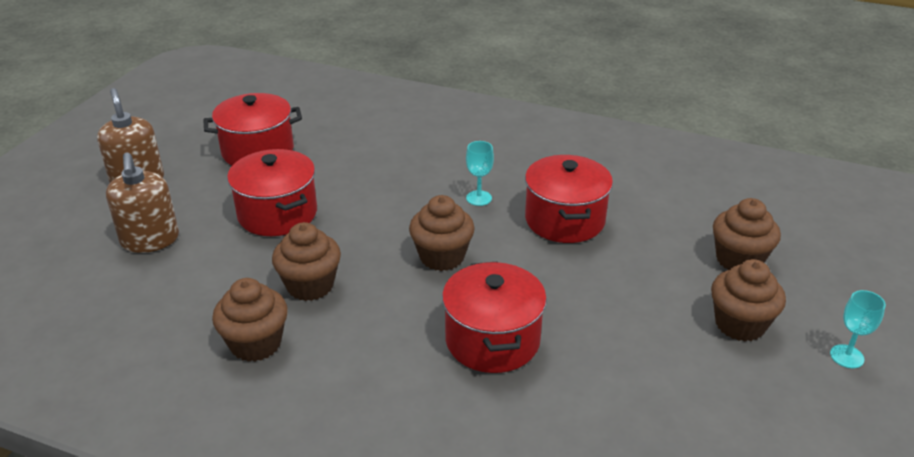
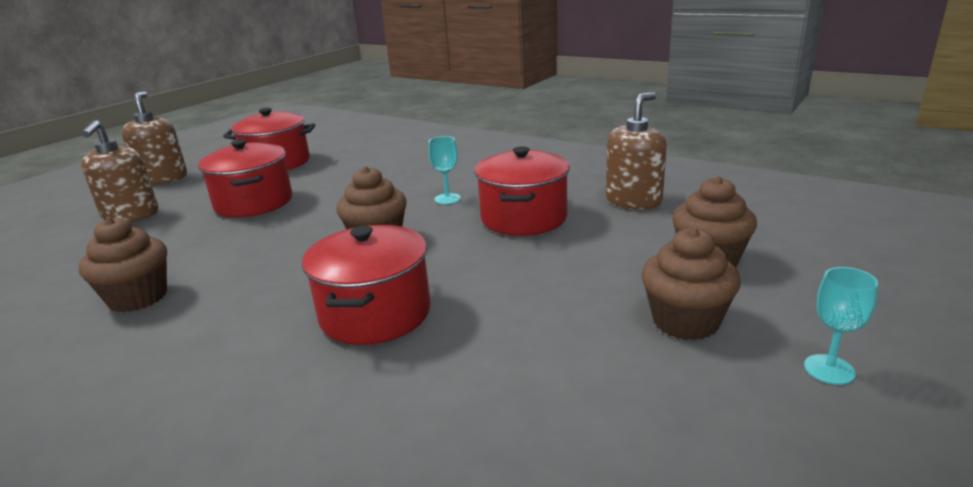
camera: 15 degrees right, 10 degrees down
(310, 285) = (233, 255): brown cupcake -> none
(654, 192) = (633, 200): none -> brown soap dispenser

